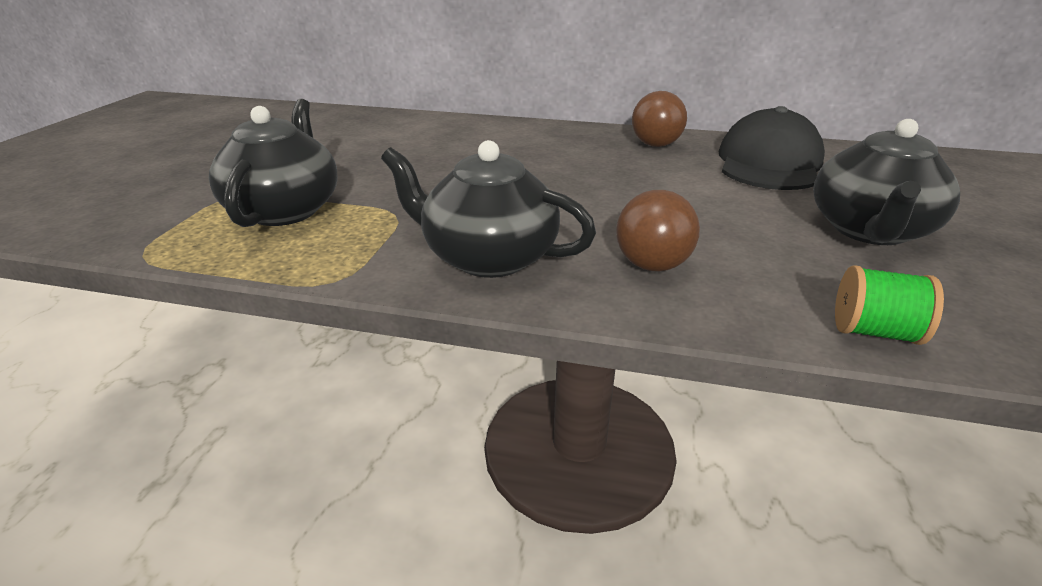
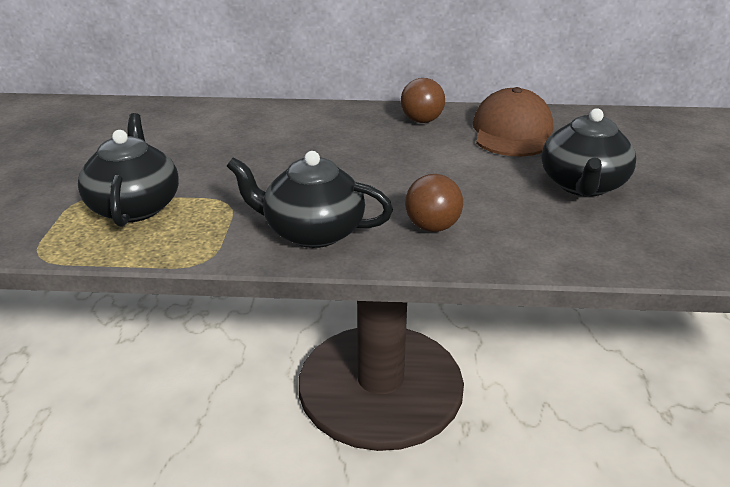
camera: 10 degrees left, 0 degrees up
(769, 163) = (512, 132): black cap -> brown cap
(874, 331) = (579, 259): green spool -> none

